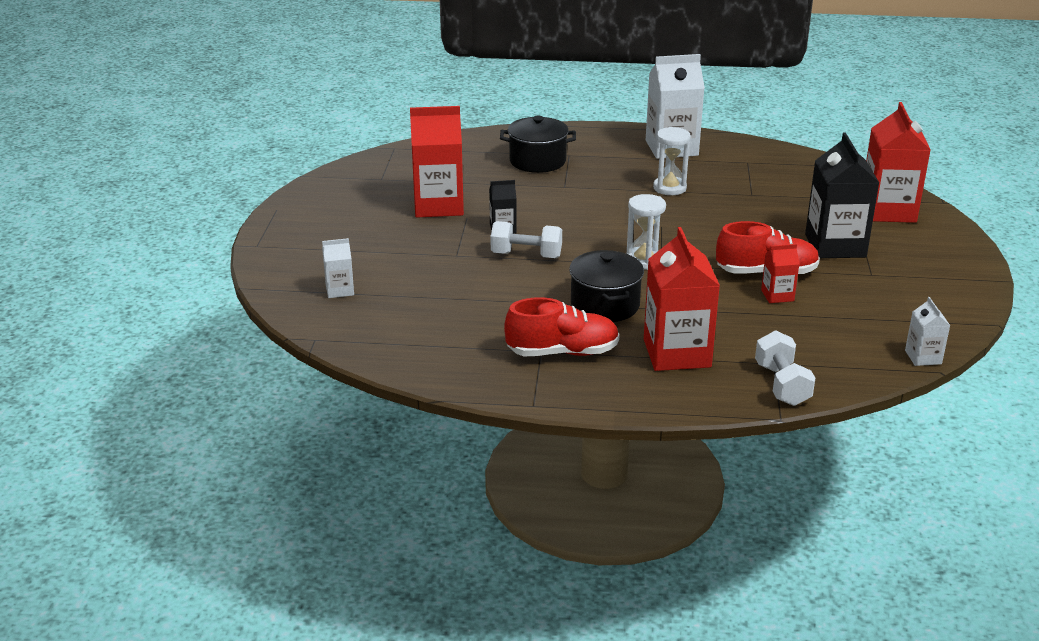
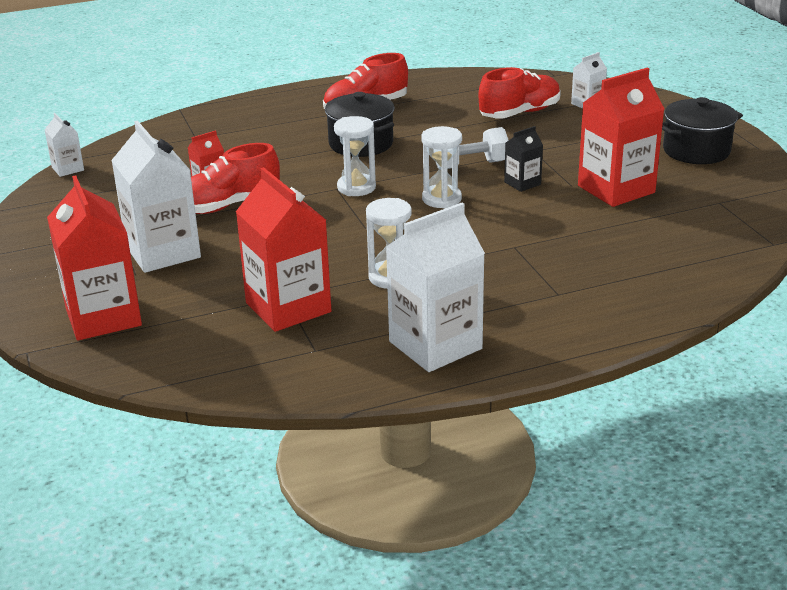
camera: 155 degrees right, 0 degrees up
(417, 298) = (519, 113): none -> red shoe
(537, 161) = (584, 272): black pot -> black pot (696, 151)
(581, 232) = (441, 199): none -> white hourglass
(677, 353) = (277, 126): red carton -> red carton (288, 307)
(782, 385) = (184, 126): white dumbbell -> none
(835, 246) = (163, 252): black carton -> white carton

